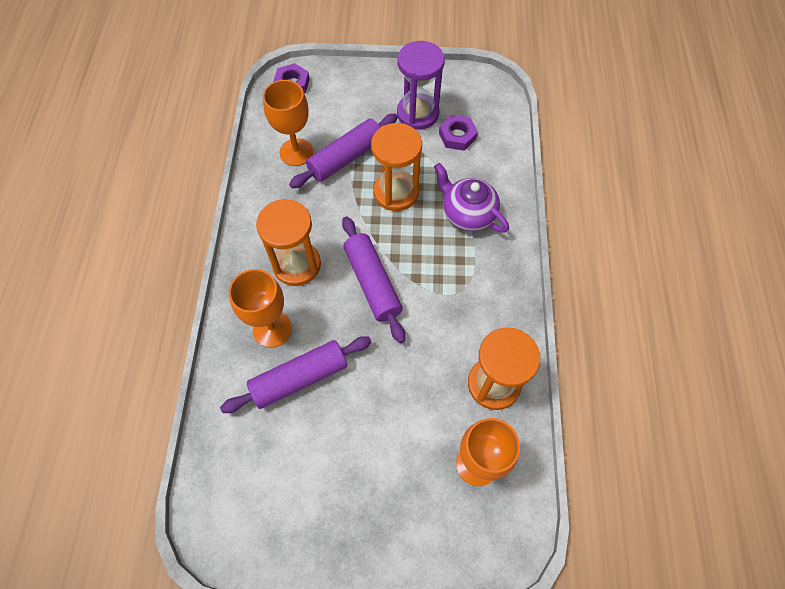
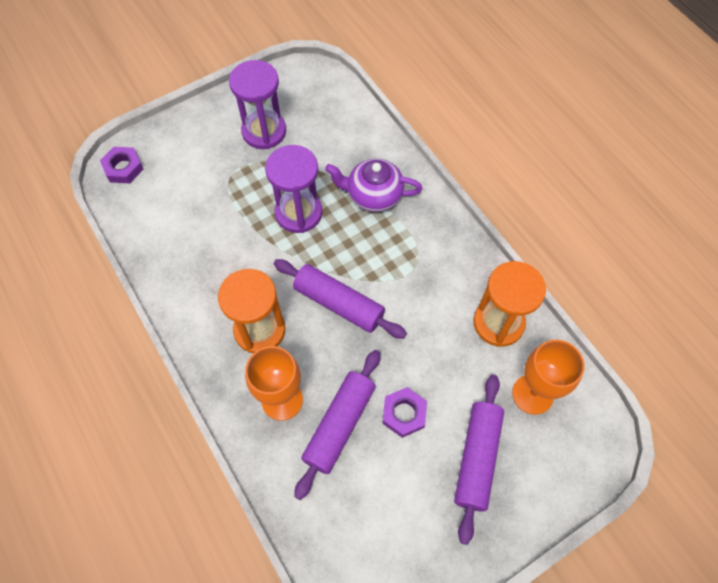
camera: 35 degrees left, 0 degrees up
(296, 152) = (178, 229): orange goblet -> none
(346, 158) = (229, 208): purple rolling pin -> purple rolling pin (477, 458)
(396, 192) = (298, 213): orange hourglass -> purple hourglass
(457, 136) = (314, 132): purple nut -> purple nut (404, 414)

